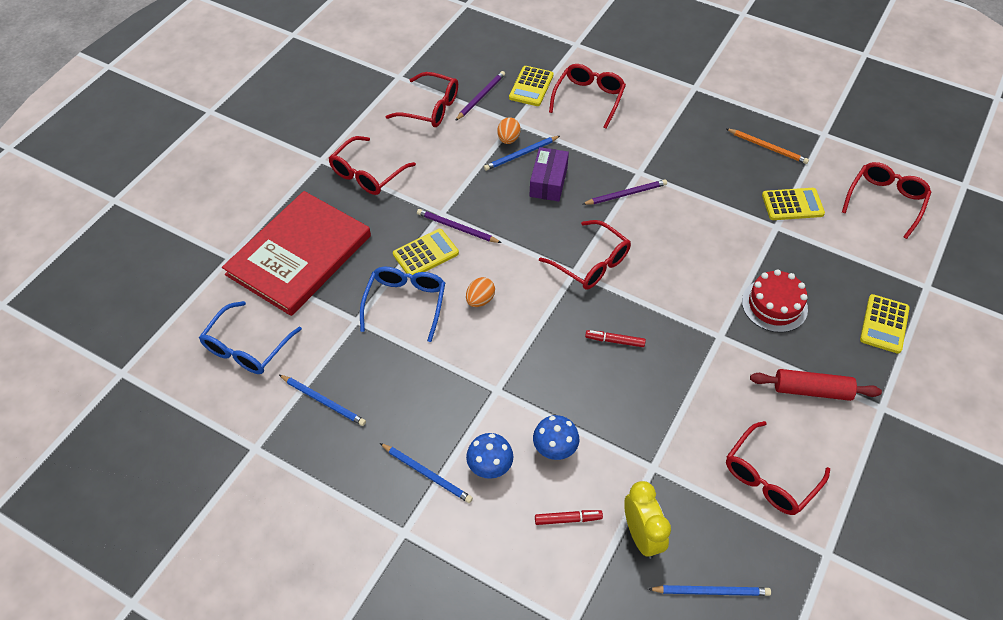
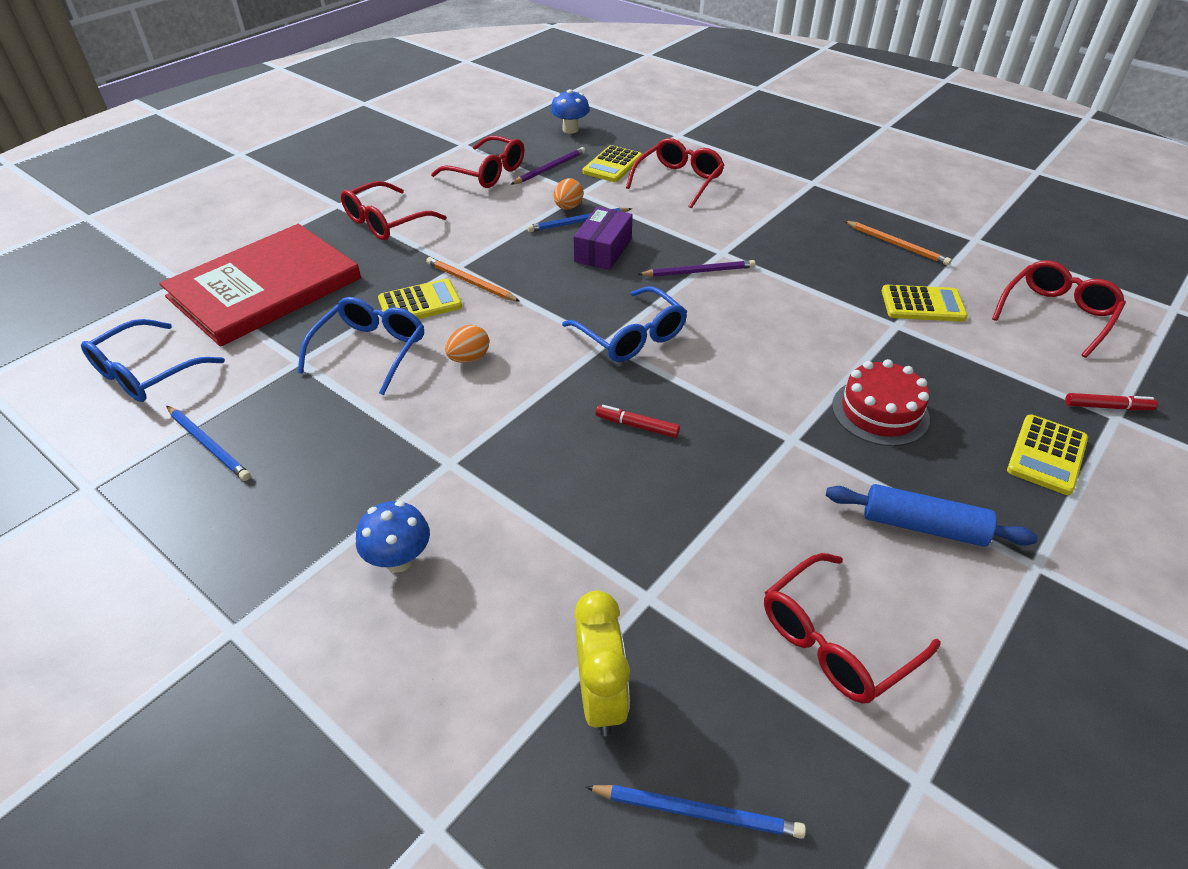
camera: 10 degrees right, 10 degrees down
(427, 474) = (304, 555): blue pencil -> none
(457, 228) = (470, 282): purple pencil -> orange pencil
(555, 449) = (504, 550): blue mushroom -> blue mushroom (570, 129)
(567, 519) = (489, 652): red marker -> red marker (1107, 407)
(591, 263) = (631, 336): red glasses -> blue glasses
(811, 390) = (923, 526): red rolling pin -> blue rolling pin

